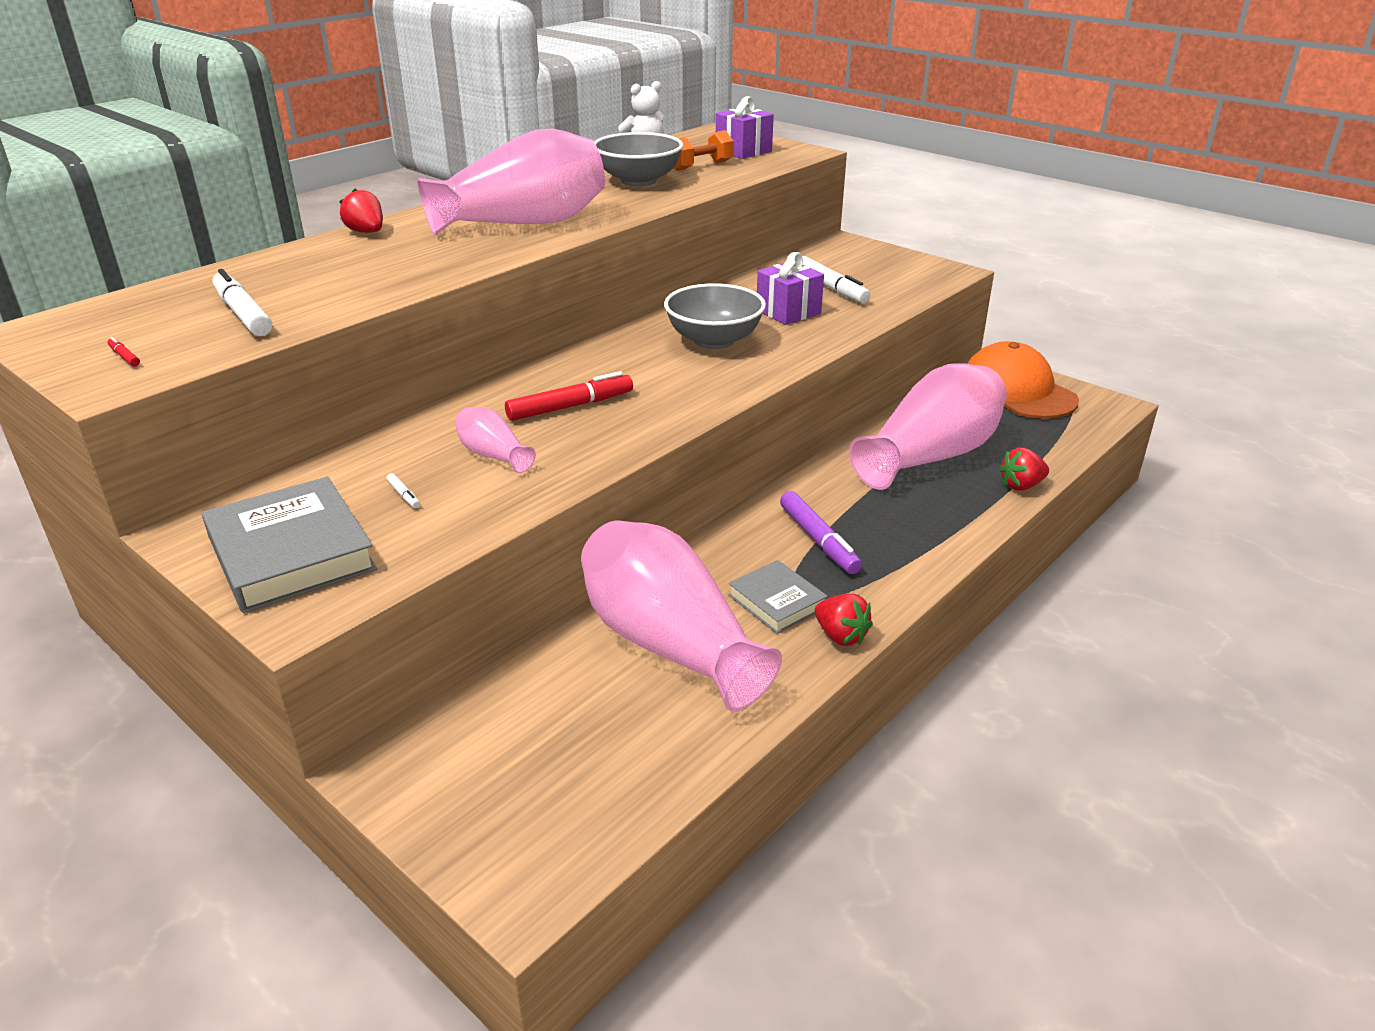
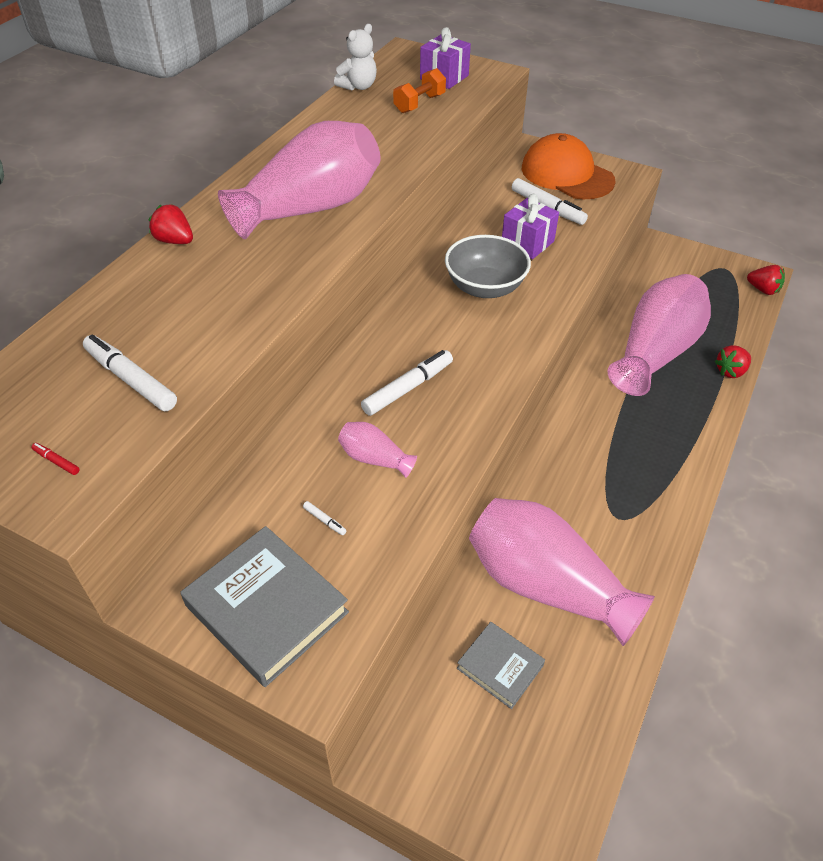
camera: 15 degrees left, 15 degrees up
(570, 406) = (408, 388): red marker -> white marker
(638, 181) = (377, 132): grey bowl -> none
(777, 601) = (605, 525): grey book -> grey book (500, 667)
(819, 540) = (610, 456): purple marker -> none
(840, 636) = (664, 549): red strawberry -> red strawberry (763, 290)
(1017, 391) = (690, 270): orange cap -> orange cap (567, 174)

